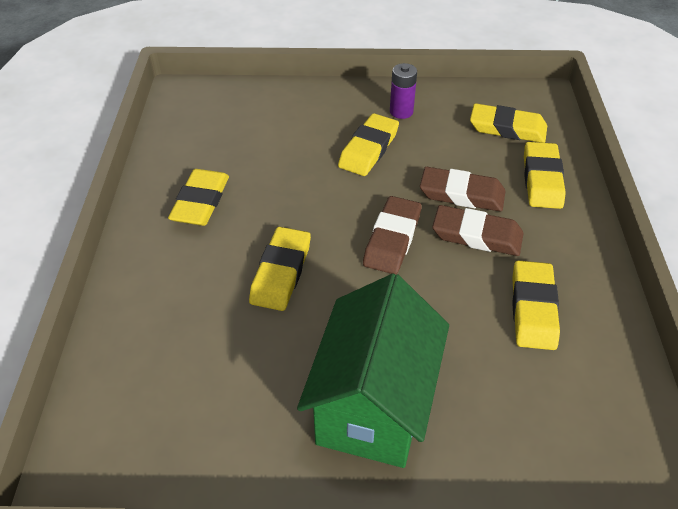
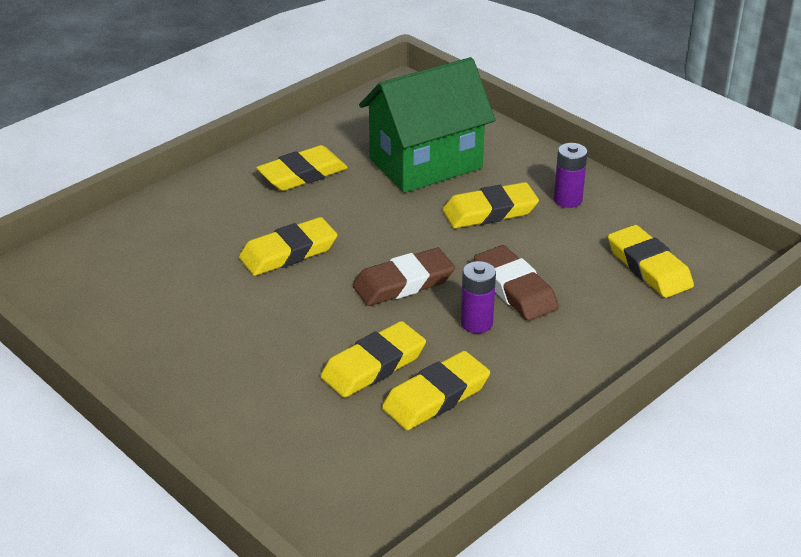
camera: 45 degrees right, 10 degrees down
(373, 405) = (226, 367): green house -> green house (425, 163)
(477, 235) = (476, 323): brown eraser -> purple battery
(542, 179) = (609, 322): yellow eraser -> yellow eraser (373, 365)

